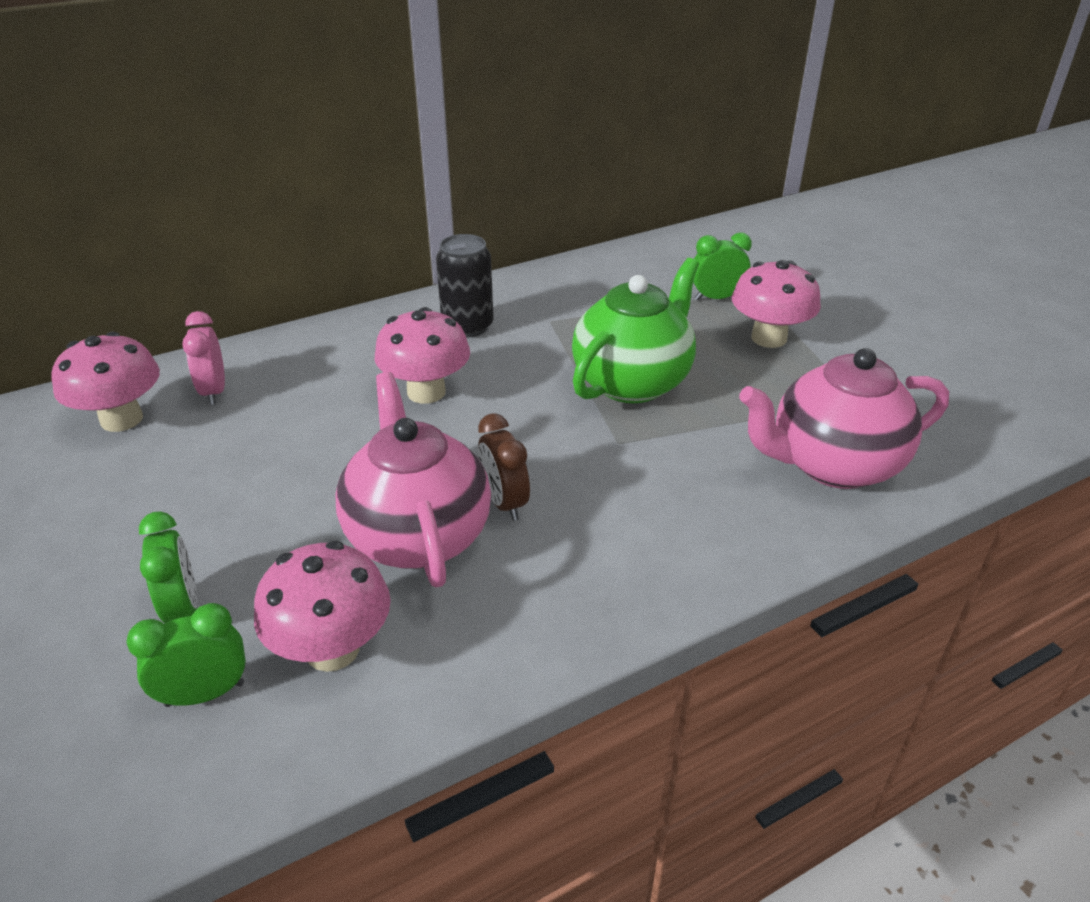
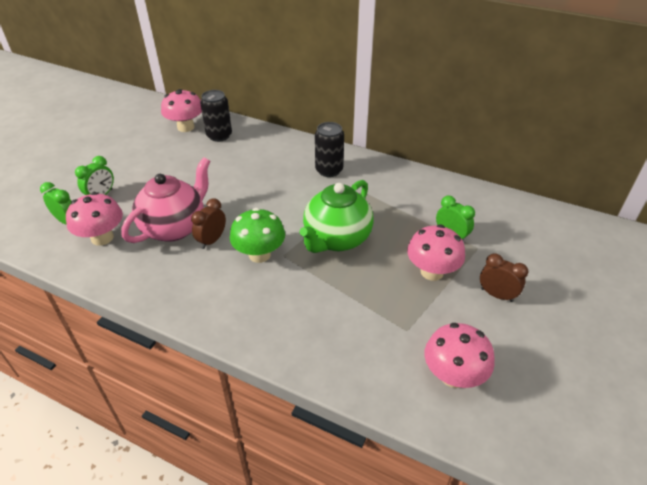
camera: 55 degrees right, 5 degrees up
(214, 391) = (219, 136): pink clock -> black can
(426, 392) = (267, 184): pink mushroom -> pink mushroom (453, 375)
(593, 464) = (259, 254): none -> green mushroom
(632, 382) = (336, 239): green teapot -> green teapot turned 120 degrees clockwise
(832, 465) = (332, 339): pink teapot -> none
(845, 314) = (496, 295): none -> brown clock

